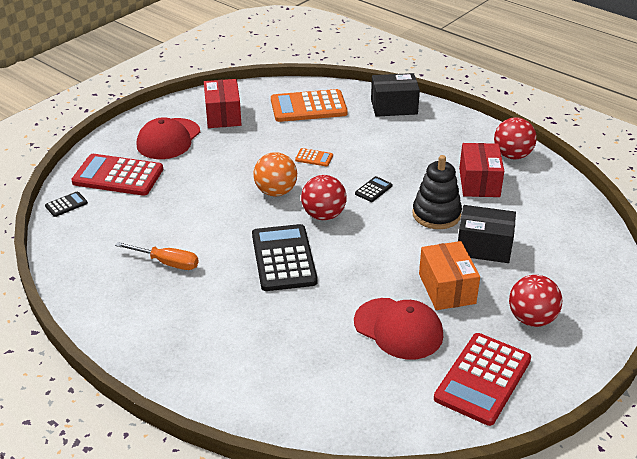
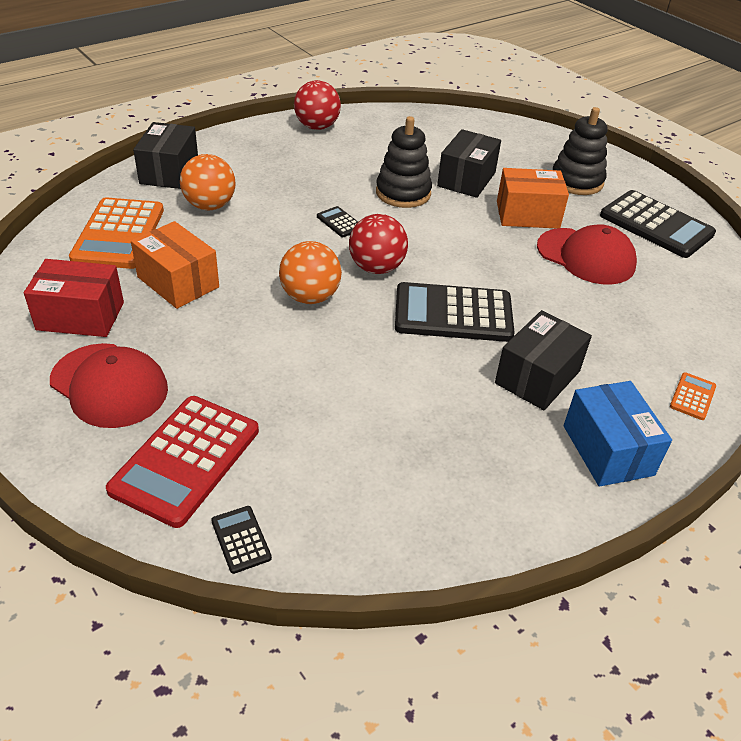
camera: 80 degrees left, 5 degrees up
(158, 345) = (607, 450): none -> blue box
(167, 263) = (437, 423): orange screwdriver -> none
(225, 306) = (537, 377): none -> black box
(269, 139) = (178, 282): none -> orange box
(314, 158) = (248, 252): orange calculator -> orange calculator (692, 396)
(361, 131) = (210, 206): none -> orange ball
(398, 329) = (586, 256): red cap -> red cap turned 75 degrees clockwise
(479, 182) = (356, 156): red box -> none
(483, 379) = (656, 225): red calculator -> black calculator
(531, 319) = (576, 181): red ball -> black stacking toy

